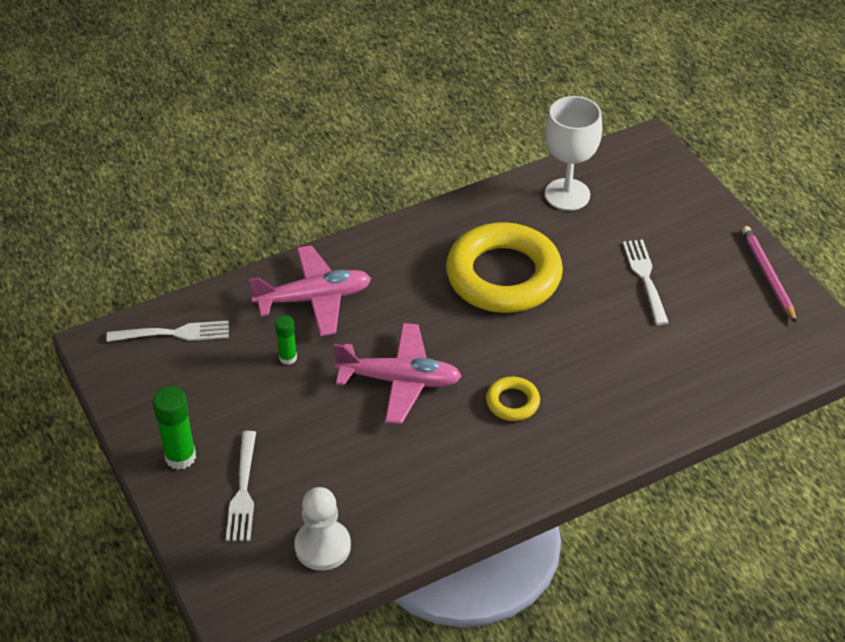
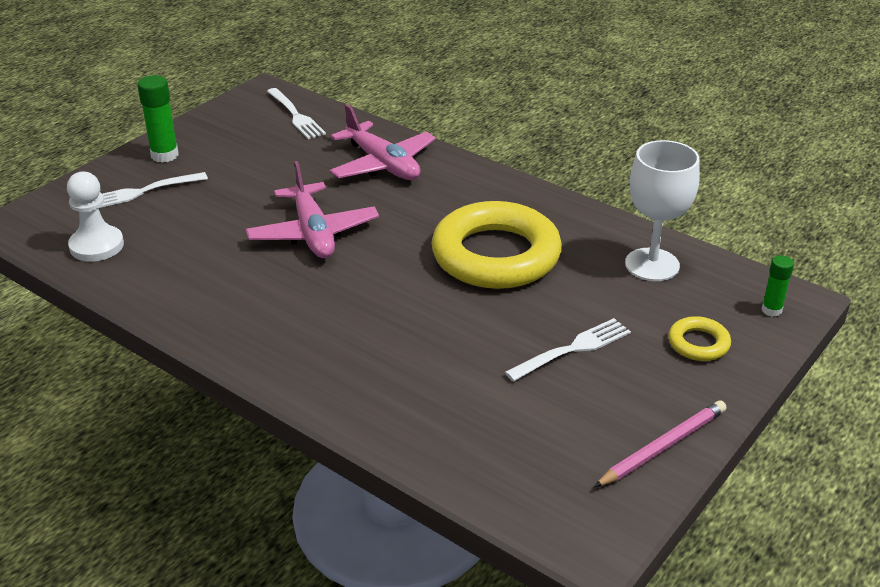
camera: 65 degrees right, 10 degrees down
(288, 358) = (303, 171): green glue stick -> green glue stick (771, 310)
(512, 402) = (326, 304): yellow ring -> yellow ring (698, 343)

